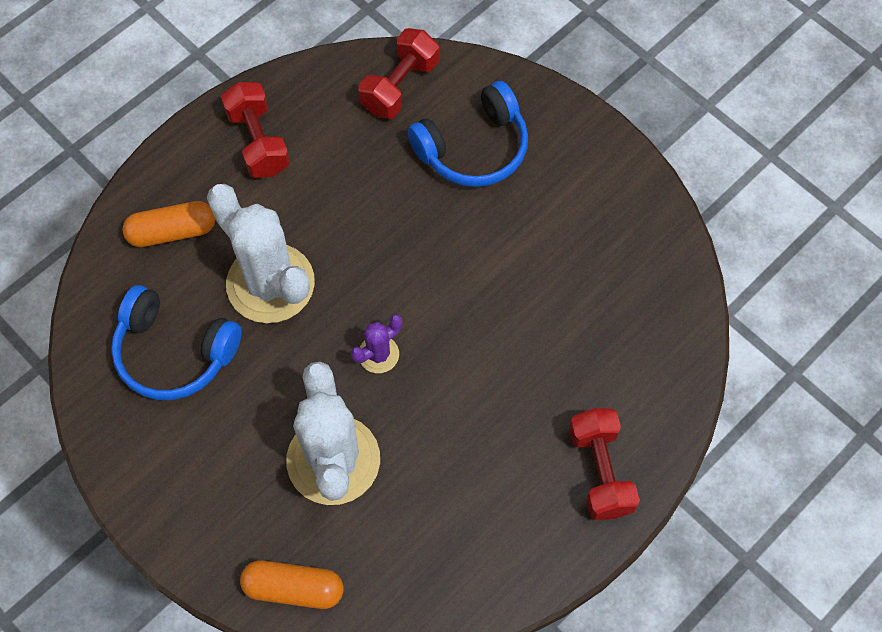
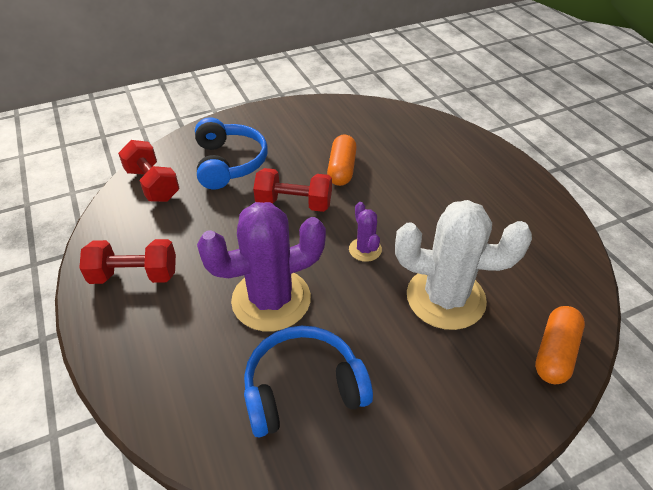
camera: 70 degrees left, 20 degrees down
(172, 232) = (178, 359): orange capsule -> orange capsule (342, 169)
(174, 352) = (303, 389): blue headphones -> blue headphones turned 150 degrees counterclockwise
(270, 284) = (271, 300): white cactus -> purple cactus
(600, 471) = (489, 168): red dumbbell -> red dumbbell (294, 203)

